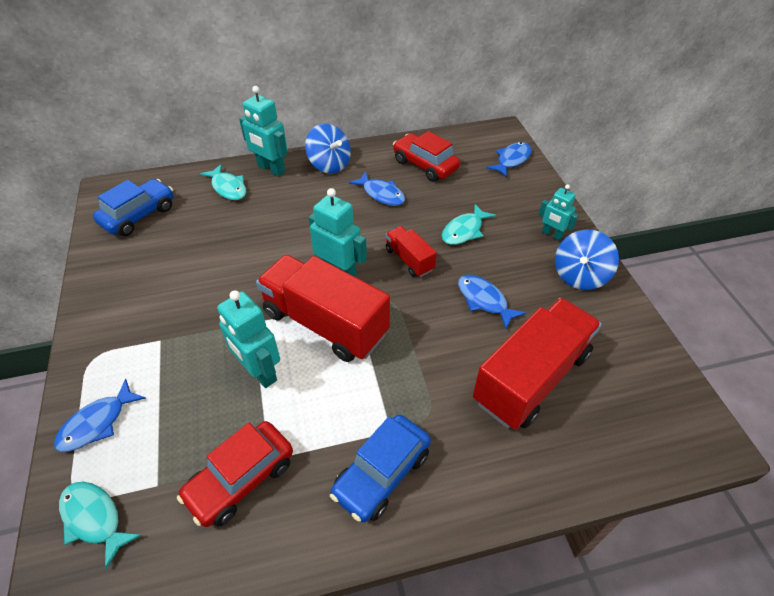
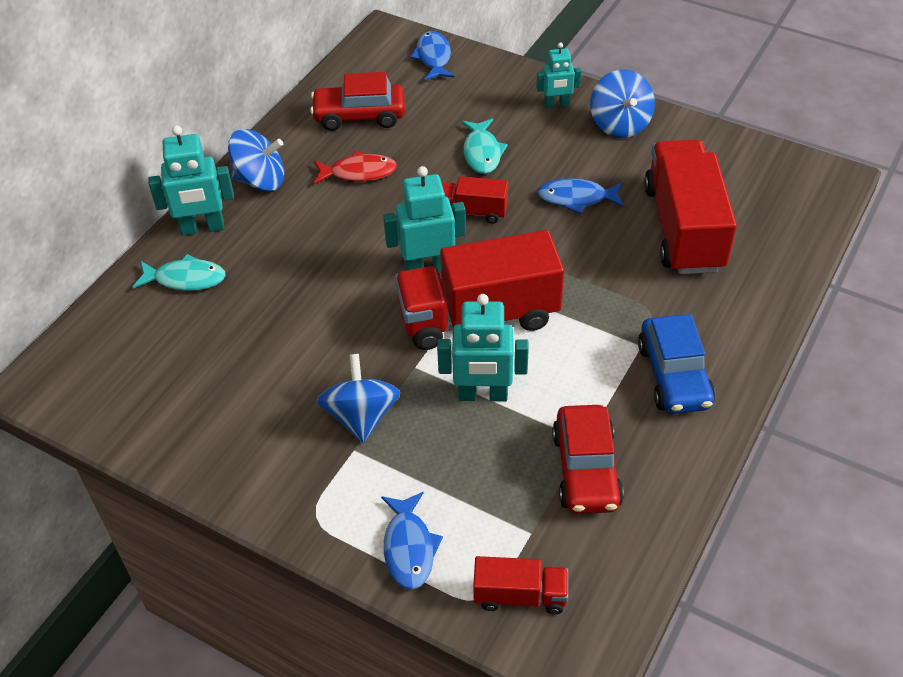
camera: 45 degrees left, 0 degrees up
(94, 518) = (520, 595): turquoise fish -> red truck
(139, 215) = (129, 377): blue car -> none
(189, 325) = (361, 416): none -> blue spinning top
(381, 194) = (359, 172): blue fish -> red fish

